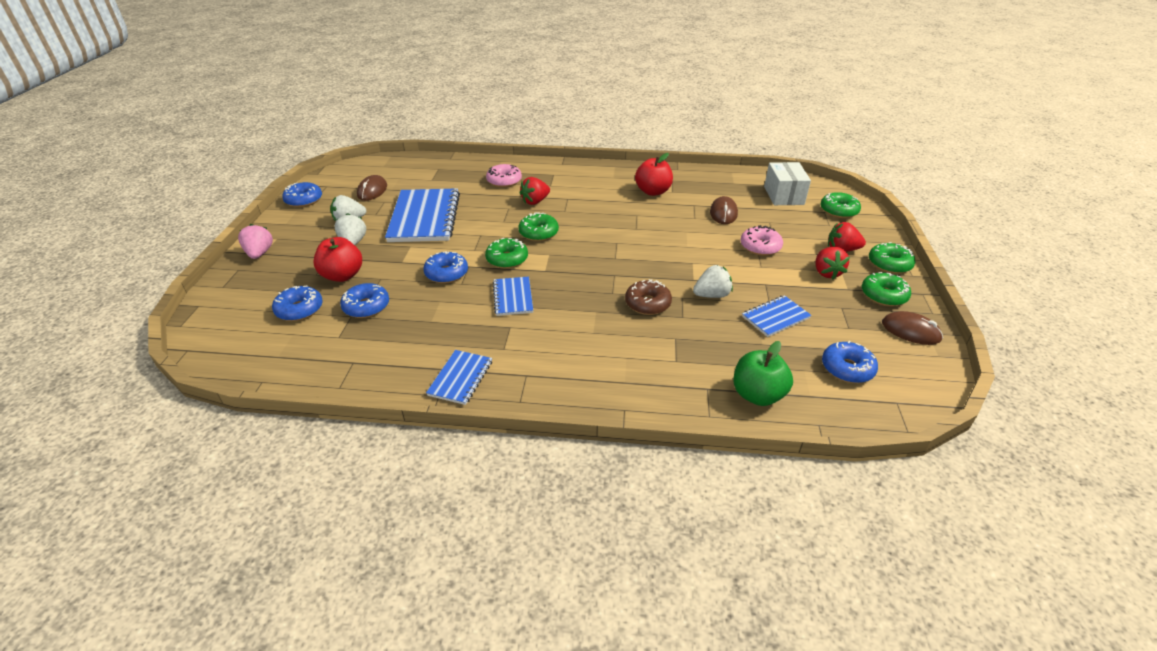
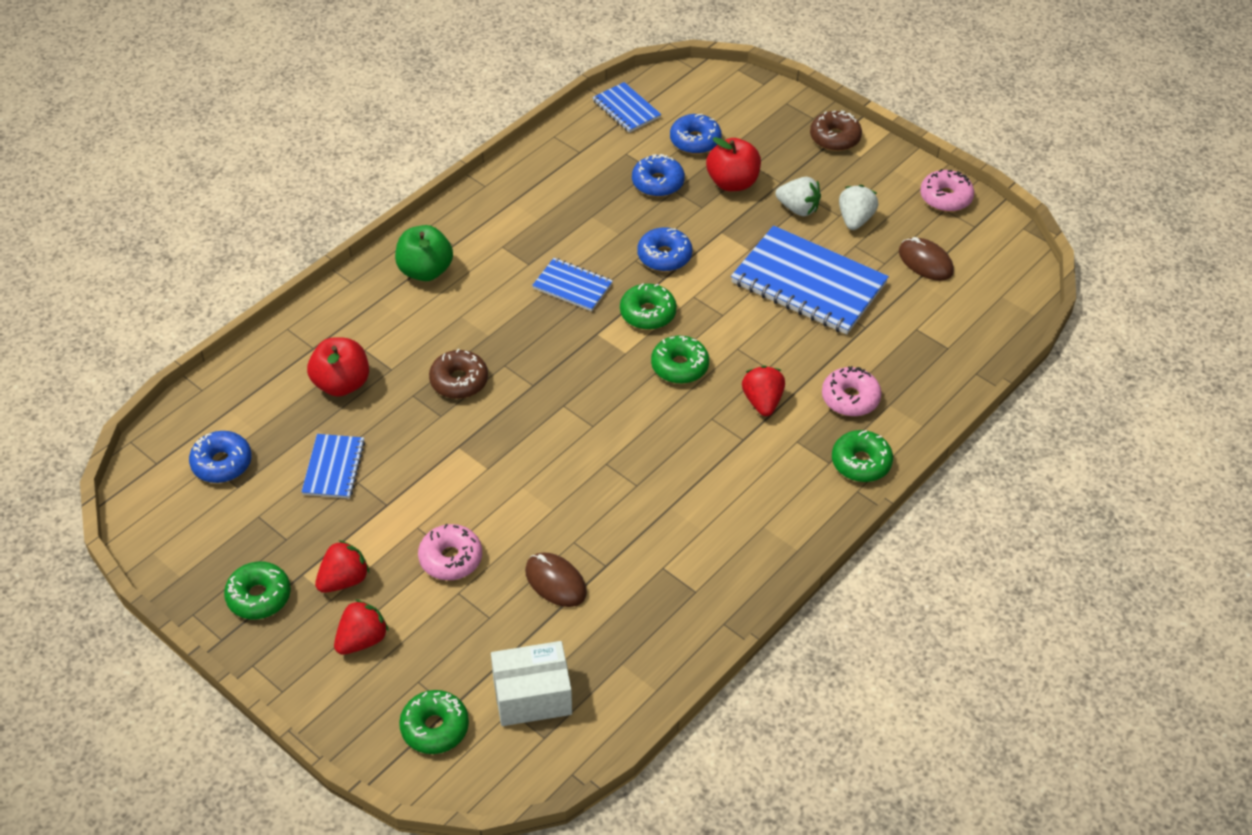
camera: 125 degrees right, 10 degrees up
(259, 253) = (835, 138): pink strawberry -> brown donut
(304, 200) = (945, 197): blue donut -> pink donut
(461, 378) = (491, 205): blue notebook -> blue notebook (626, 109)
(653, 191) = (681, 544): red apple -> red apple (341, 384)
(711, 295) = (418, 442): white strawberry -> none
(757, 395) = (270, 374): green apple -> green apple (425, 271)
(783, 195) = (532, 696): white box -> white box turned 45 degrees counterclockwise
(826, 273) = (344, 580): red strawberry -> red strawberry turned 105 degrees clockwise
(889, 264) = (291, 662): green donut -> green donut (861, 462)
(910, 331) = (197, 564): brown mouse -> none

